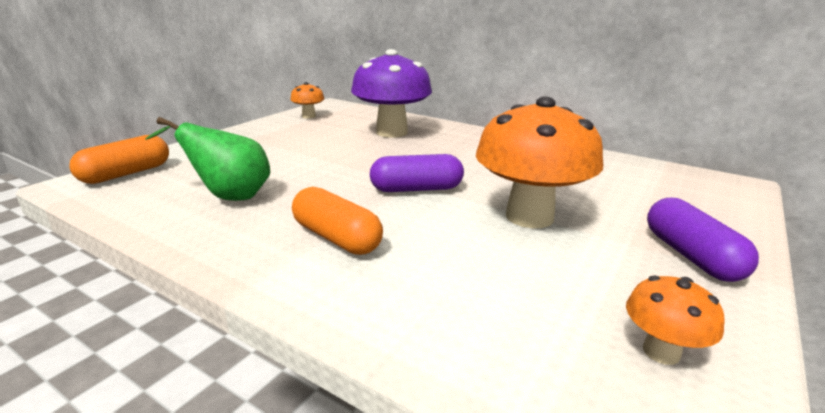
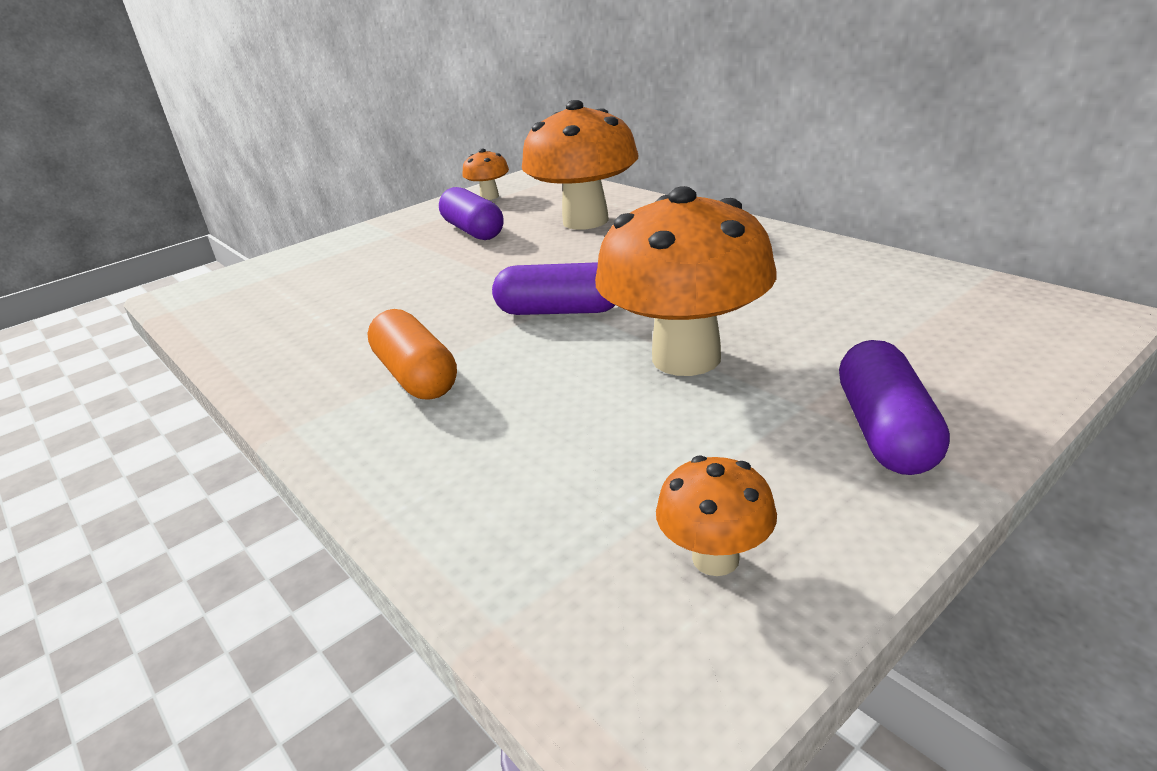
camera: 20 degrees right, 5 degrees up
(126, 174) = (236, 282): orange capsule -> none
(229, 196) = (328, 315): green pear -> none
(312, 137) = (473, 231): none -> purple capsule
(392, 132) = (585, 221): purple mushroom -> orange mushroom

